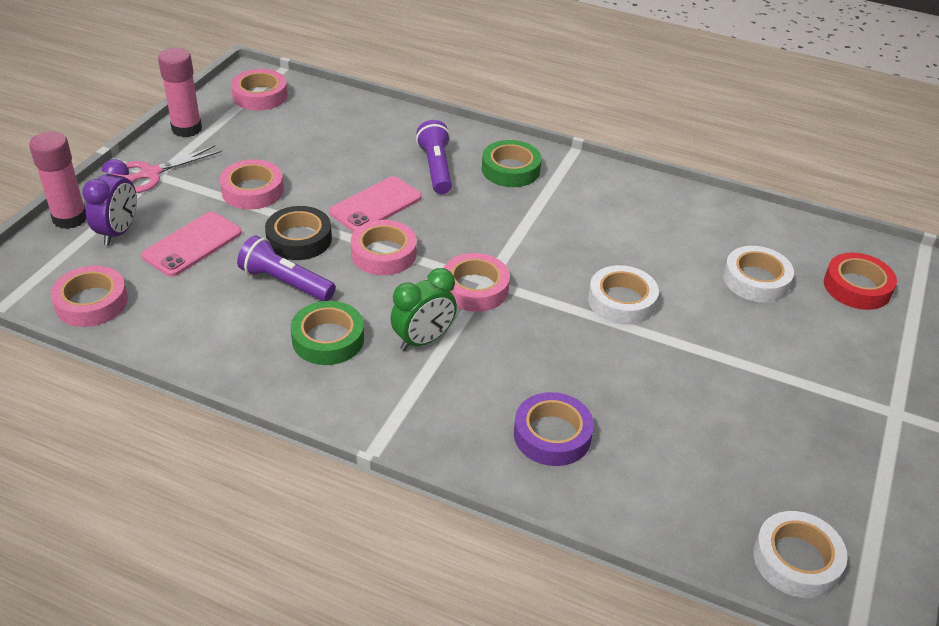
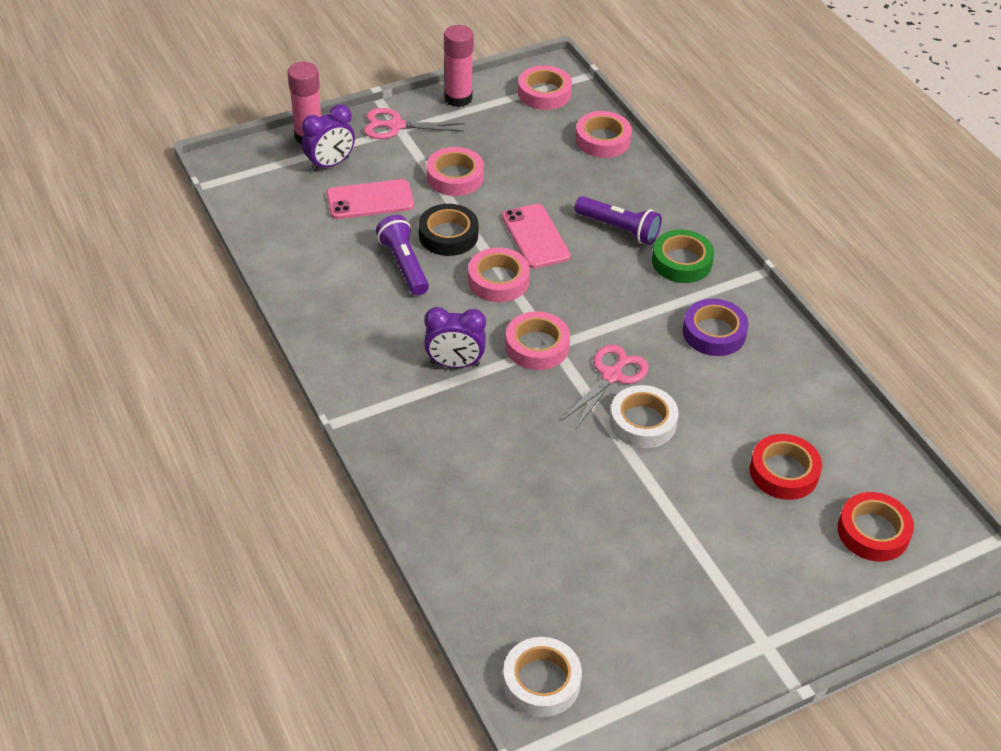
camera: 40 degrees right, 5 degrees up
(91, 302) = (265, 210): pink tape -> pink tape (602, 140)
(328, 339) = (390, 324): green tape -> none
(376, 205) = (535, 236): pink phone -> pink phone turned 75 degrees clockwise
(423, 340) = (455, 364): green clock -> purple clock
(436, 168) = (619, 229): purple flashlight -> purple flashlight turned 90 degrees clockwise
(552, 435) = (469, 486): purple tape -> purple tape (714, 333)
(558, 279) = (611, 376): none -> pink scissors
(756, 280) = (783, 472): white tape -> red tape

